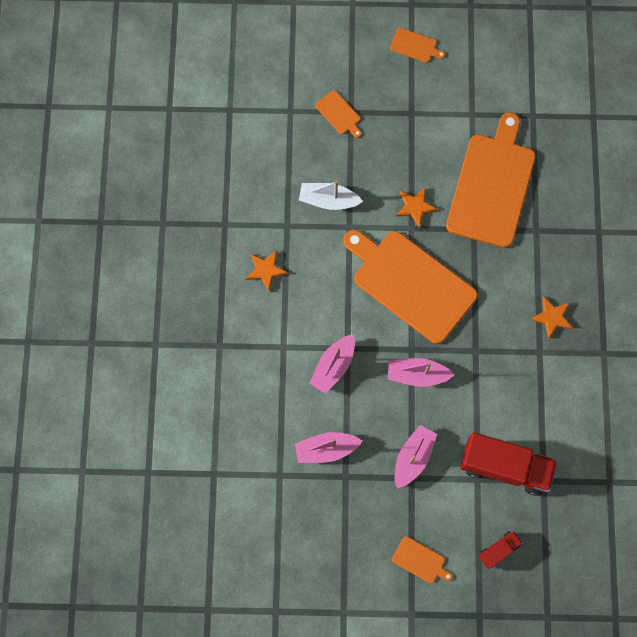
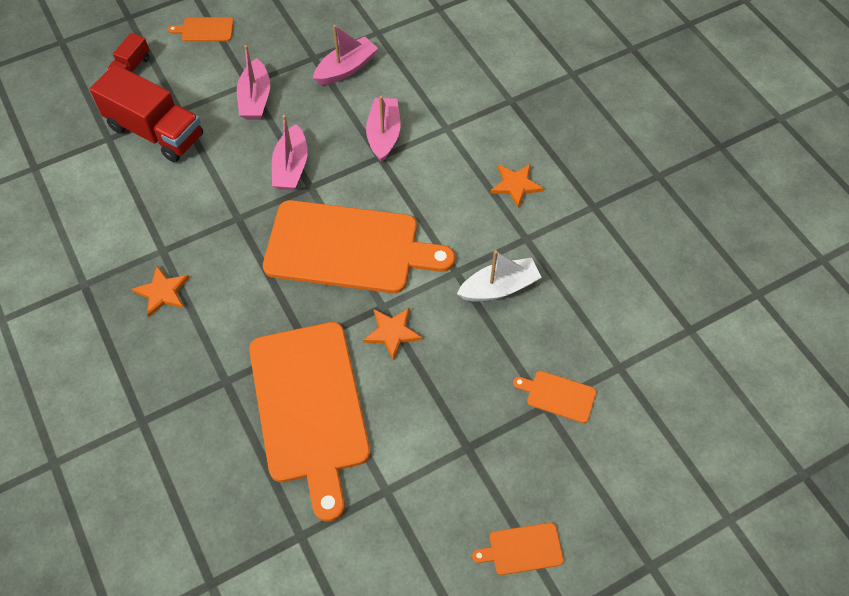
camera: 150 degrees right, 15 degrees down
(417, 374) = (291, 167): pink boat -> pink boat turned 120 degrees clockwise
(504, 467) = (155, 132): red truck -> red truck turned 135 degrees counterclockwise

